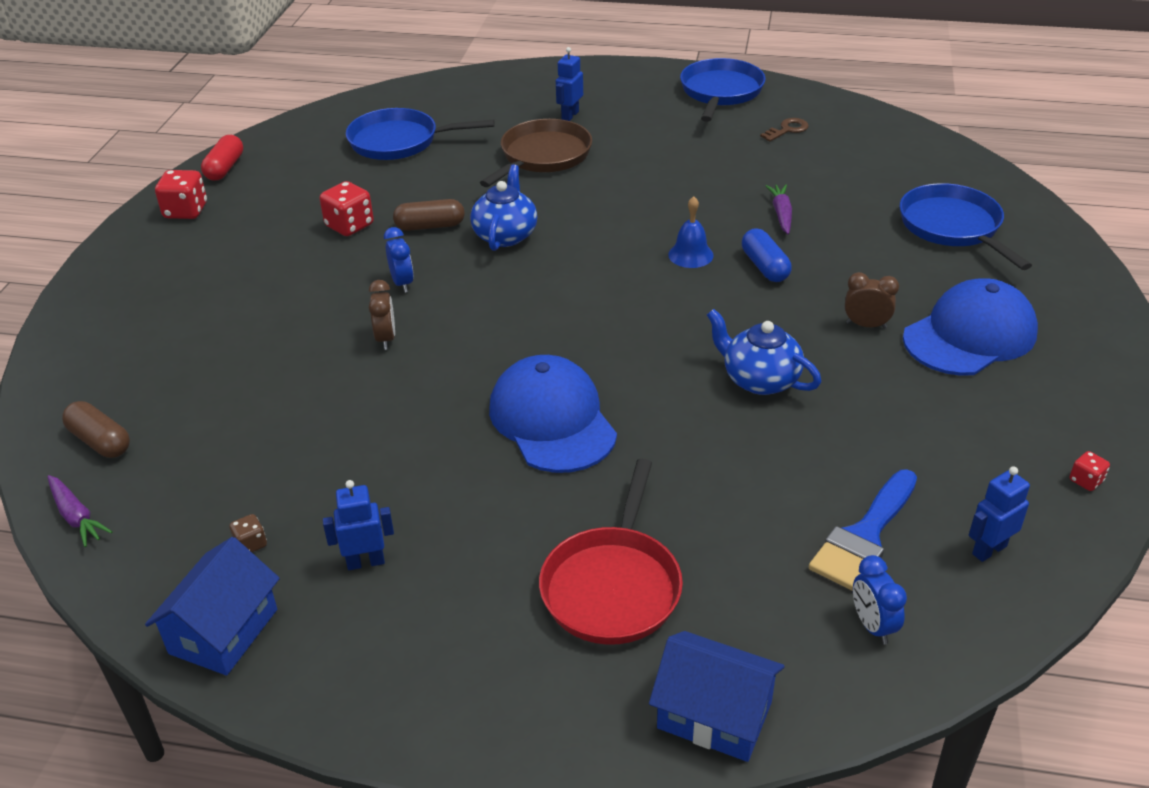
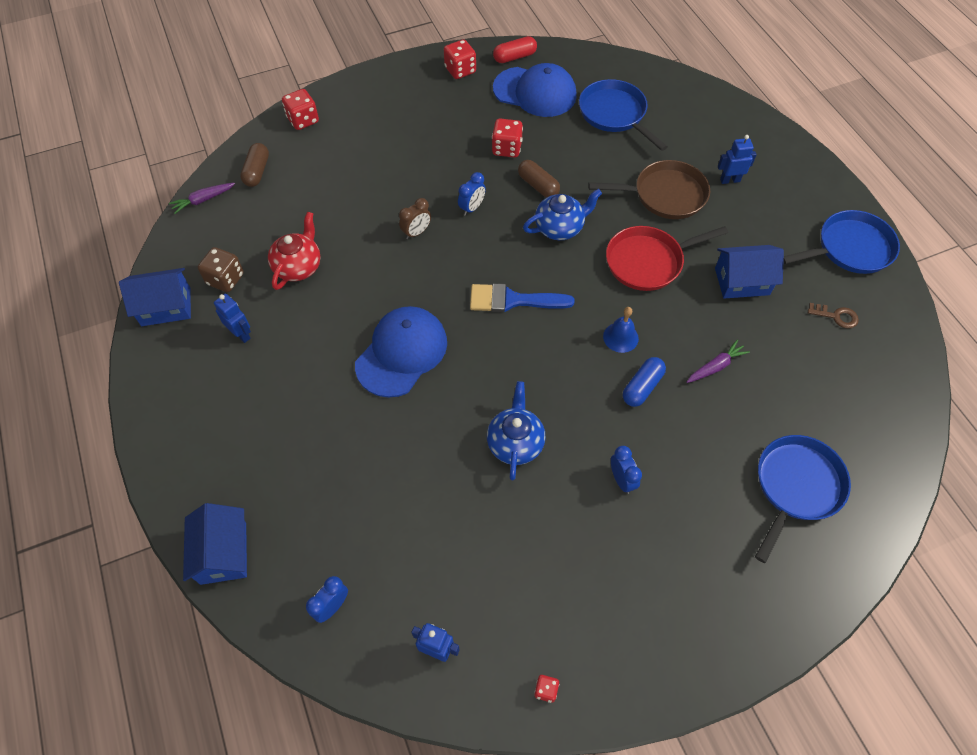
camera: 55 degrees right, 20 degrees up
(73, 364) = (303, 120): none -> red dice
(76, 516) = (203, 200): purple carrot -> purple carrot turned 45 degrees clockwise
(251, 544) = (225, 279): brown dice -> brown dice, size x1.90
(316, 461) = (298, 266): none -> red teapot
(613, 586) = (288, 456): red pan -> red pan (648, 261)
(697, 159) = (742, 281): none -> blue house
(864, 536) = (405, 570): blue brush -> blue brush (512, 300)
(866, 325) = (621, 480): brown clock -> blue clock
(970, 335) = (660, 552): blue cap -> blue cap (535, 92)

